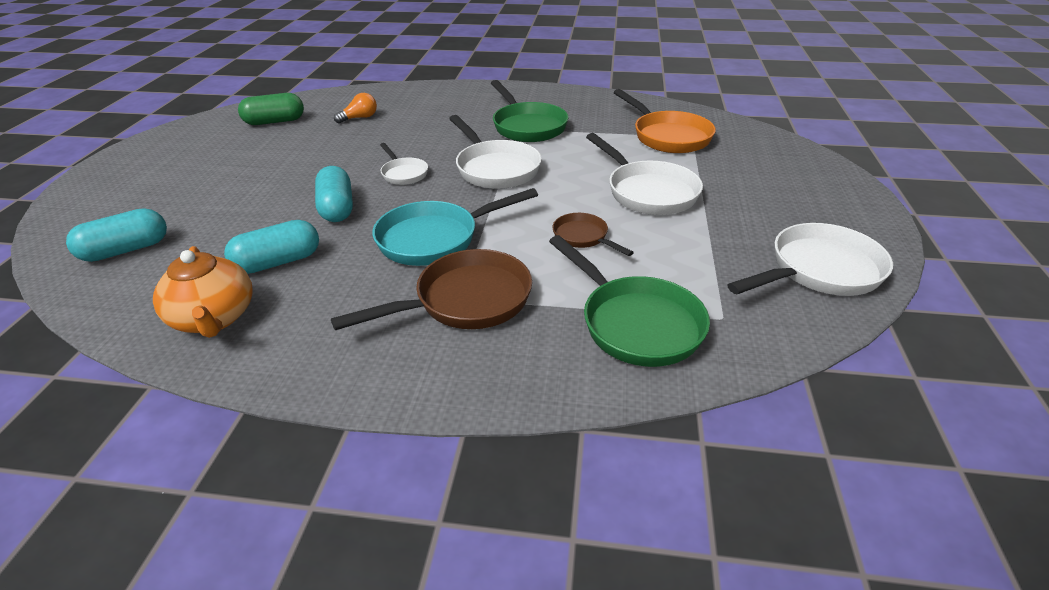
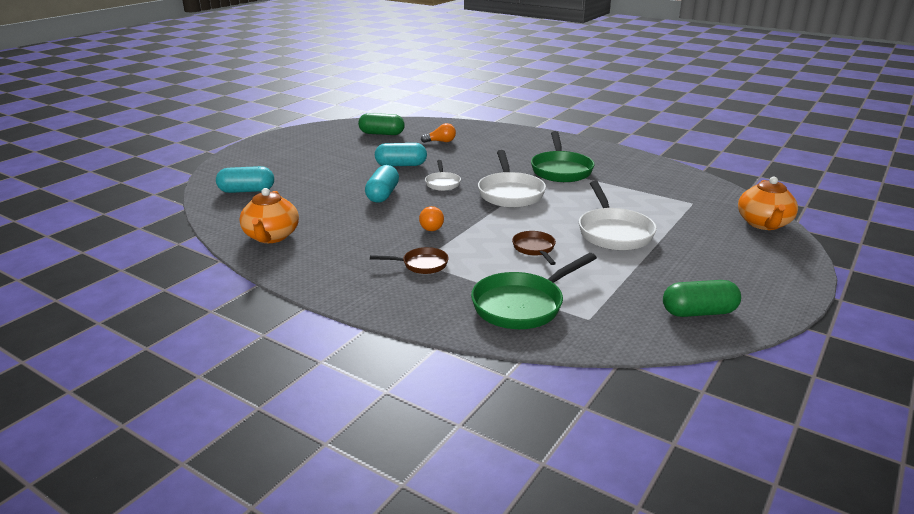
camera: 25 degrees right, 10 degrees down
(278, 262) = (325, 217): turquoise capsule -> turquoise capsule (401, 165)
(435, 239) = (431, 226): turquoise pan -> orange light bulb
(465, 301) = (421, 265): brown pan -> brown pan, size x0.55
(635, 323) = (522, 305): green pan -> green pan turned 60 degrees clockwise
(668, 136) = (671, 199): orange pan -> none
(775, 145) = (764, 224): none -> orange teapot
(819, 271) = (698, 312): white pan -> green capsule

